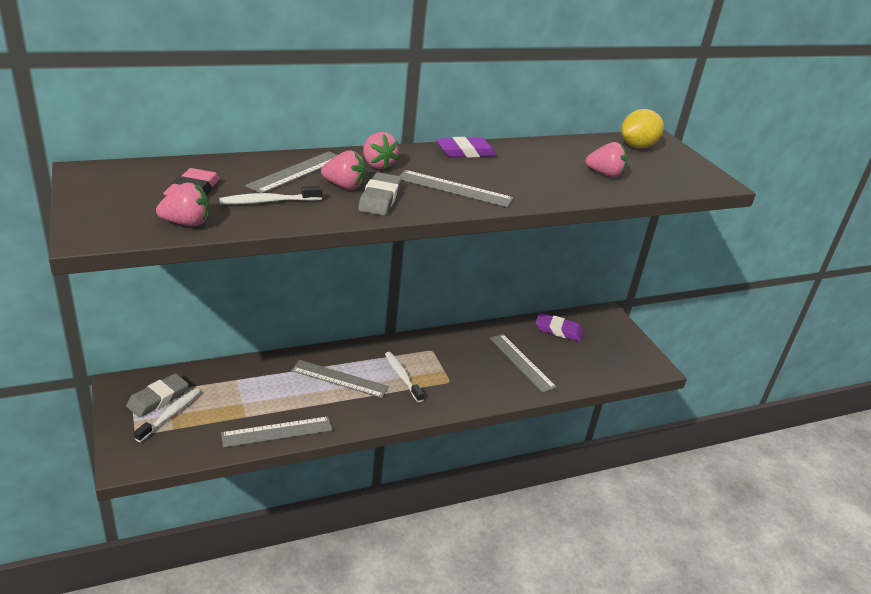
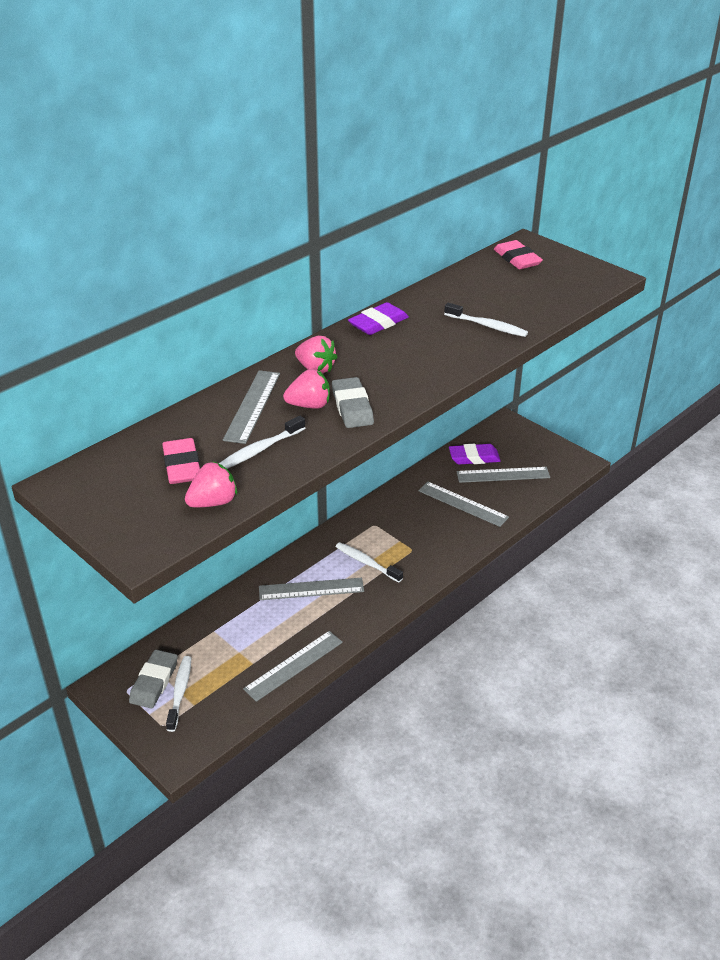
camera: 20 degrees left, 5 degrees up
(454, 189) = (405, 370): grey ruler -> grey ruler (503, 475)
(563, 182) = (487, 326): none -> white toothbrush
(605, 174) = (515, 303): pink strawberry -> none
(637, 146) = (517, 259): yellow lemon -> pink eraser

